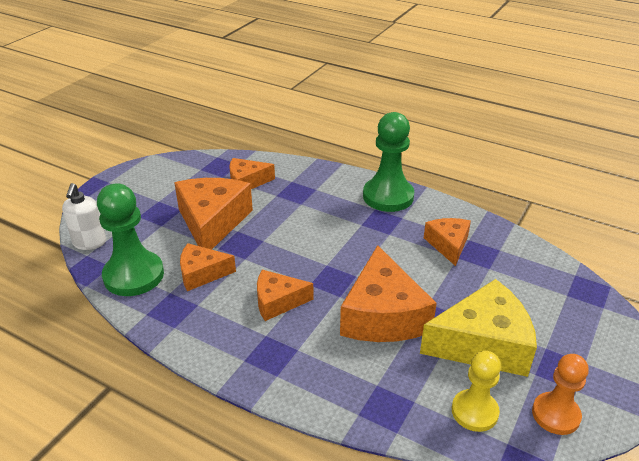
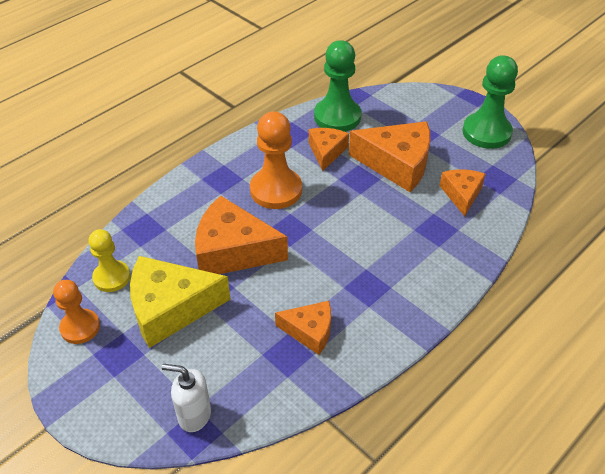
camera: 105 degrees right, 10 degrees up
(89, 243) = (386, 96): white soap dispenser -> white soap dispenser (194, 415)
(278, 302) = (276, 190): orange cheese -> orange pawn
(388, 196) = (411, 304): green pawn -> green pawn (486, 132)
(483, 343) = (170, 308): yellow cheese -> yellow cheese turned 75 degrees clockwise

